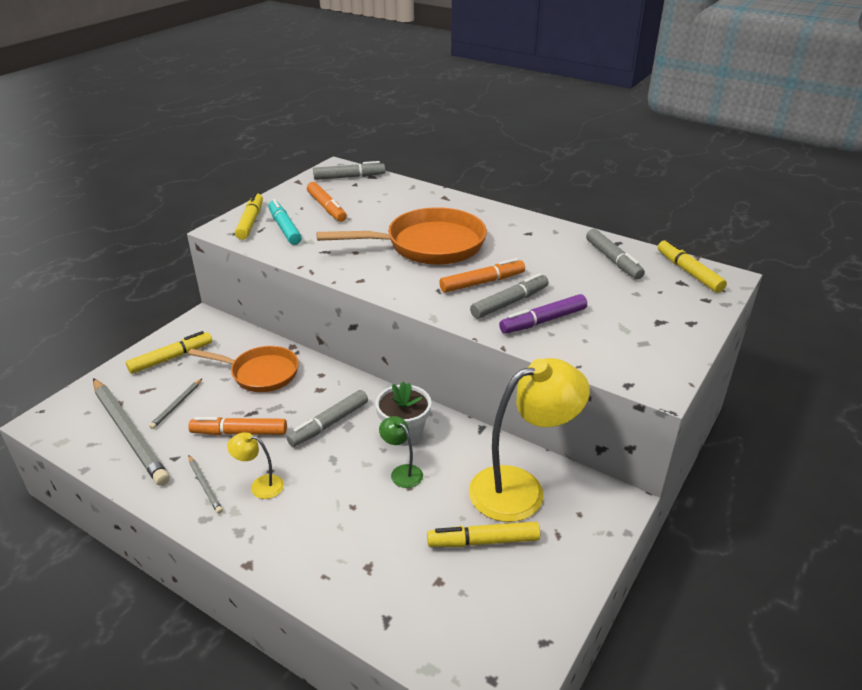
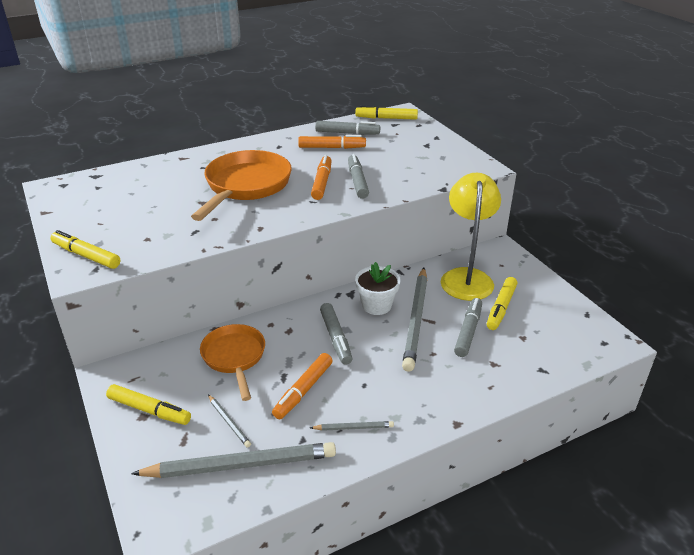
camera: 60 degrees left, 0 degrees up
(171, 358) = (149, 410): yellow marker -> yellow marker turned 120 degrees clockwise
(260, 373) = (234, 357): orange pan -> orange pan turned 60 degrees counterclockwise
(260, 485) = (377, 395): yellow lamp -> none
(284, 228) = (125, 241): turquoise marker -> none
(327, 208) = (120, 211): orange marker -> orange marker (332, 147)
(349, 177) = (80, 186): grey marker -> grey marker (468, 331)
(402, 472) = (416, 320): green lamp -> grey pencil
(543, 321) = (390, 178): purple marker -> none

